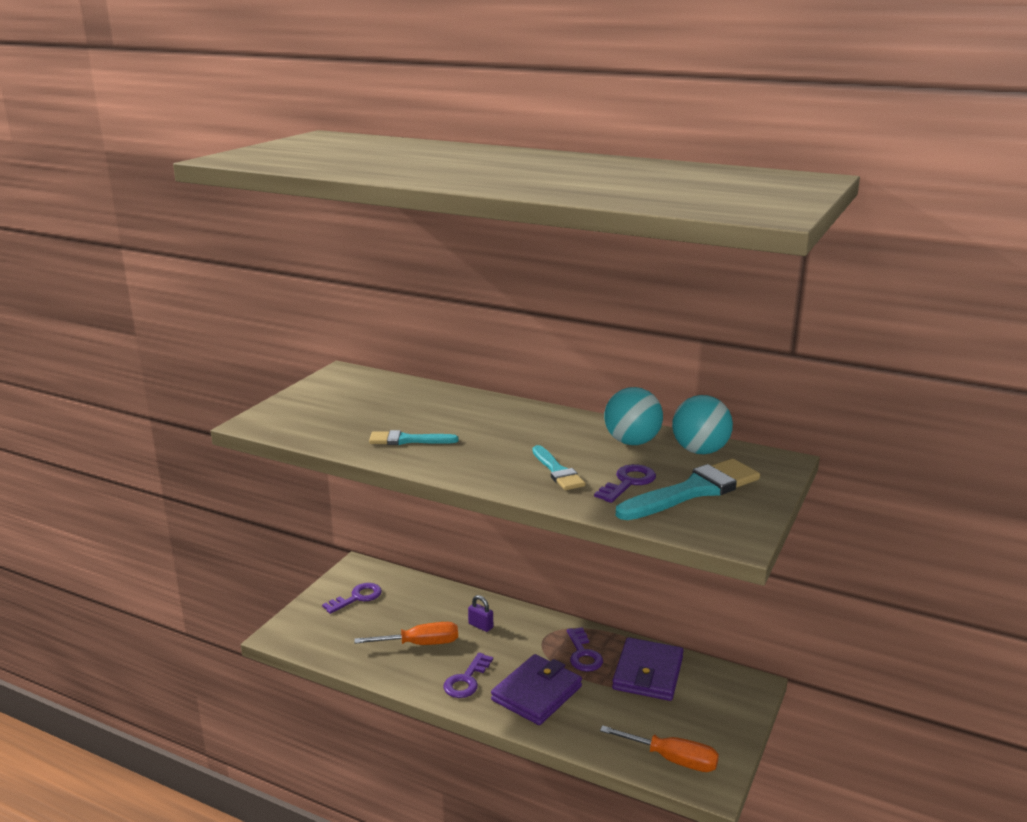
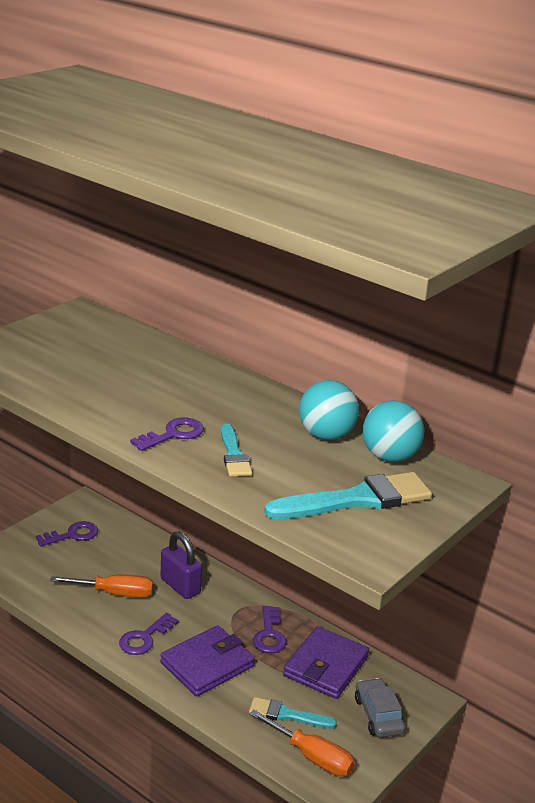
camera: 10 degrees right, 5 degrees up
(407, 440) = (106, 396): turquoise brush -> turquoise brush (287, 715)
(480, 626) = (180, 586): purple padlock -> purple padlock, size x1.77
(628, 482) = (297, 479): purple key -> purple key (173, 434)
(716, 708) = (378, 715): none -> grey car

